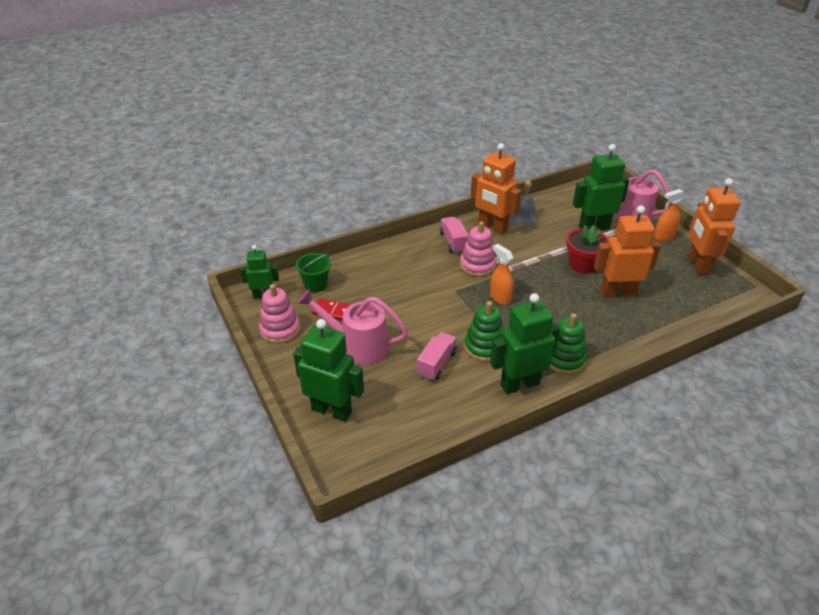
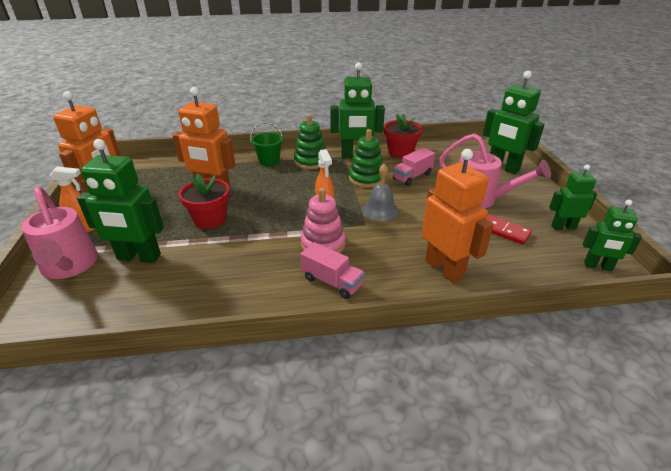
camera: 160 degrees left, 5 degrees down
(280, 329) = (563, 227): pink stacking toy -> green robot
(315, 284) = (531, 266): green bucket -> green bucket (269, 161)
(453, 242) = (332, 282): pink truck -> pink truck turned 60 degrees counterclockwise
(468, 408) = (400, 152): none -> red flower pot
(492, 227) = (262, 291): orange robot -> orange robot (444, 269)
(523, 217) = (204, 297): grey bell -> grey bell (380, 210)

